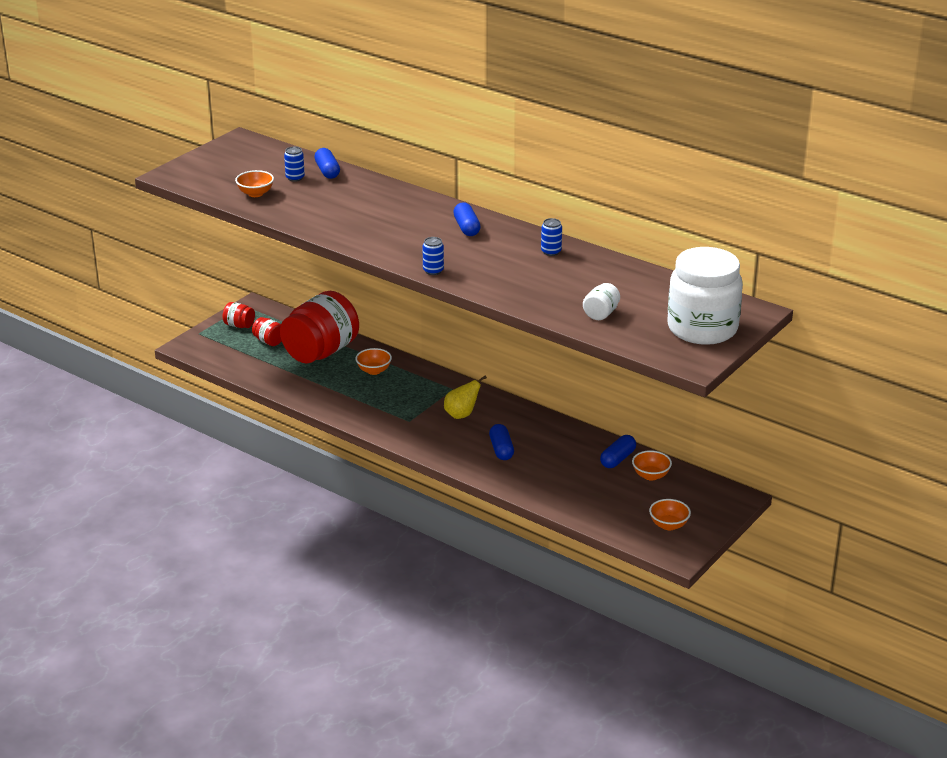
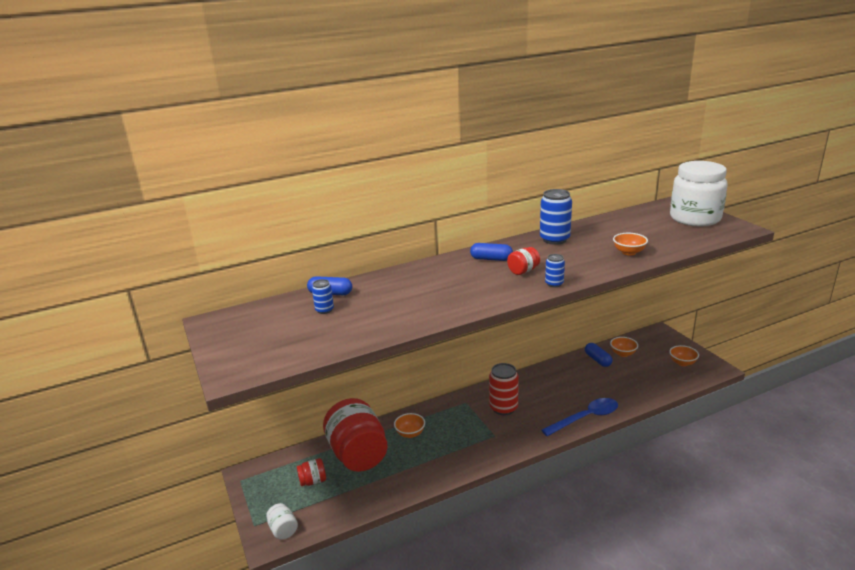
camera: 60 degrees left, 5 degrees down
(239, 325) = (268, 493): red jar -> red jar (523, 271)
(255, 193) = (332, 335): orange bowl -> orange bowl (629, 252)
(461, 415) = (503, 408): yellow pear -> red can
(486, 472) = (586, 418): none -> blue spoon
(501, 449) = (560, 403): blue capsule -> none
(551, 252) = (554, 239): blue can -> blue can, size x1.88
(601, 314) = (659, 241): white jar -> white jar (283, 530)

